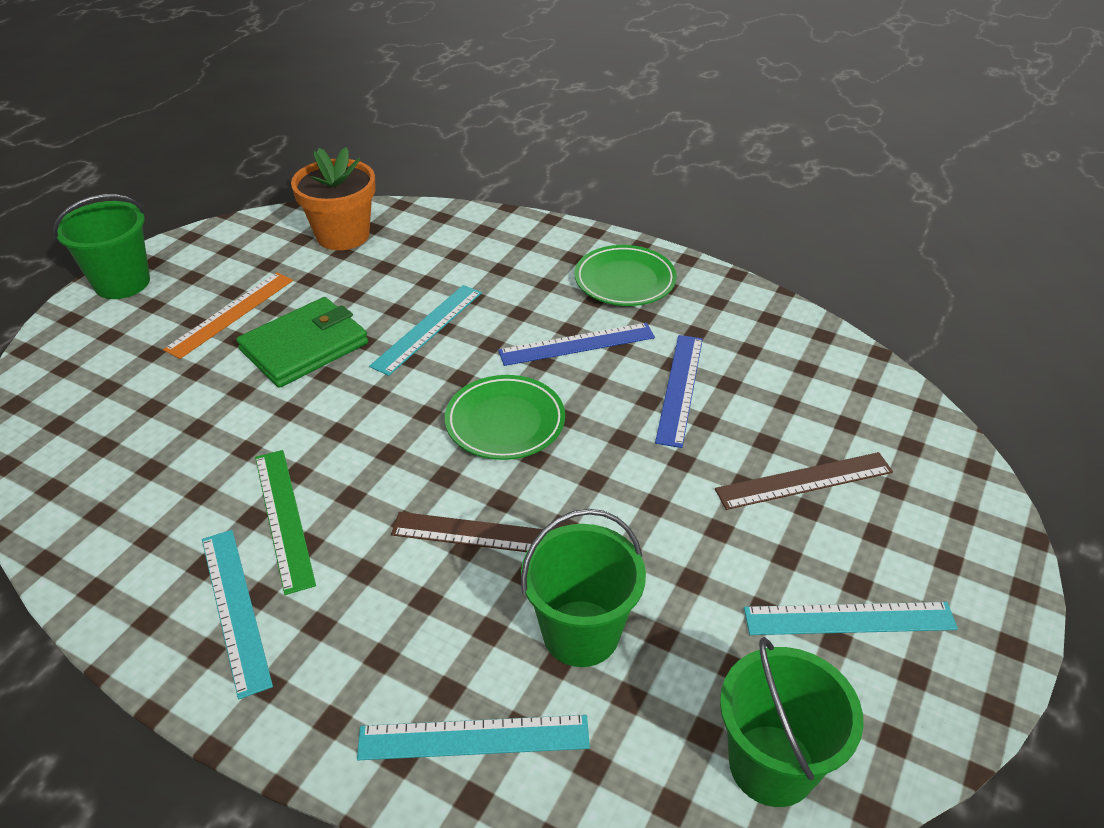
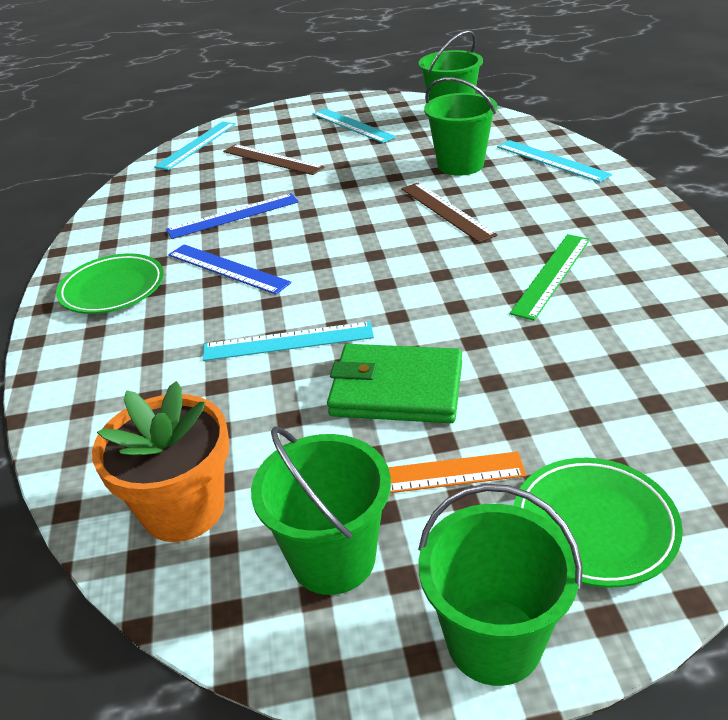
camera: 125 degrees left, 5 degrees down
(235, 609) = (625, 248): turquoise ruler -> turquoise ruler (196, 145)
(236, 263) = (333, 558): none -> green bucket
(505, 422) = (349, 252): green plate -> green plate (594, 526)

